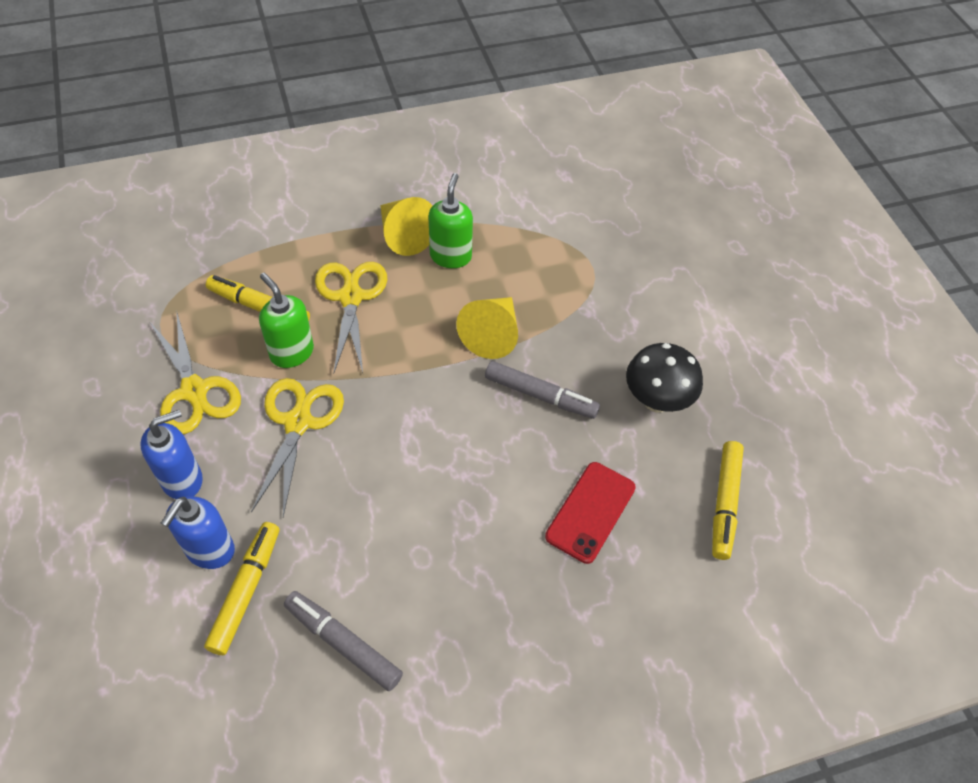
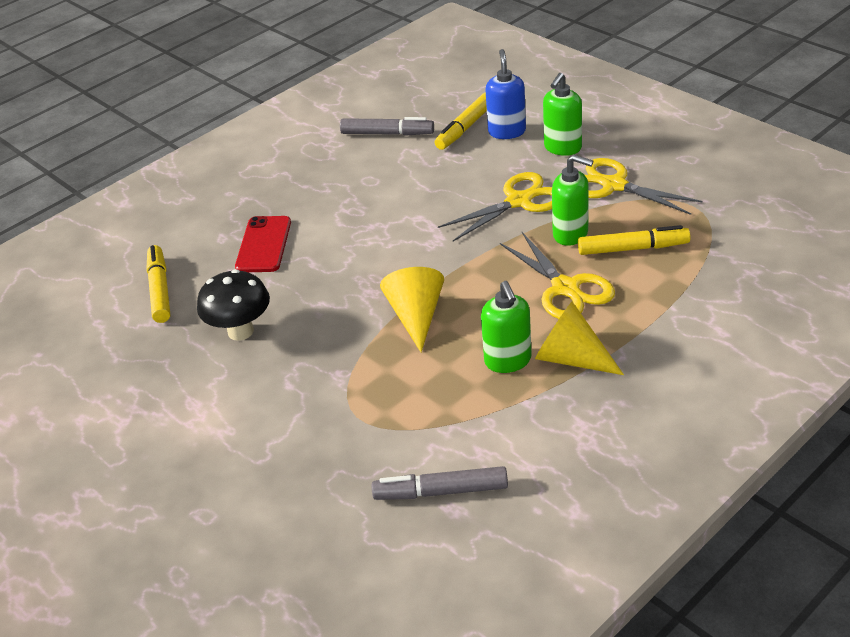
camera: 160 degrees right, 15 degrees down
(182, 480) = (562, 148): blue soap dispenser -> green soap dispenser
(246, 591) = (466, 127): yellow marker -> yellow marker turned 45 degrees clockwise
(298, 423) = (518, 201): yellow scissors -> yellow scissors turned 105 degrees counterclockwise
(540, 395) = (344, 293): grey marker -> grey marker (441, 492)

